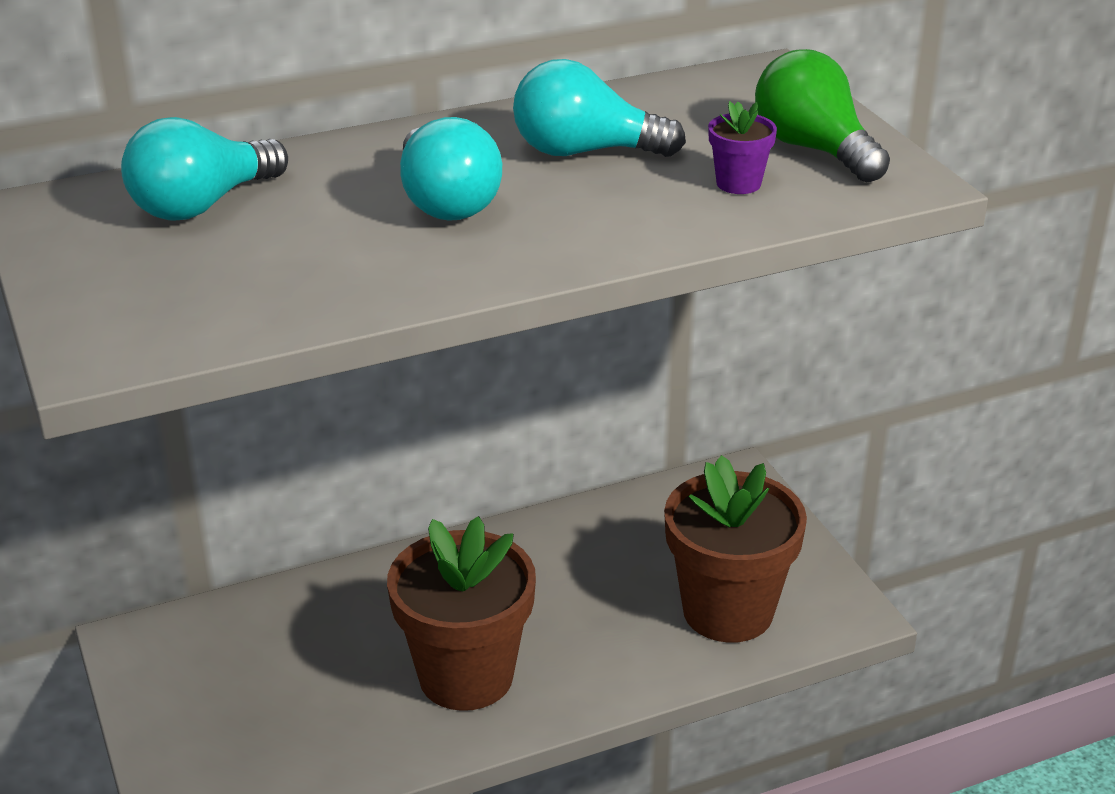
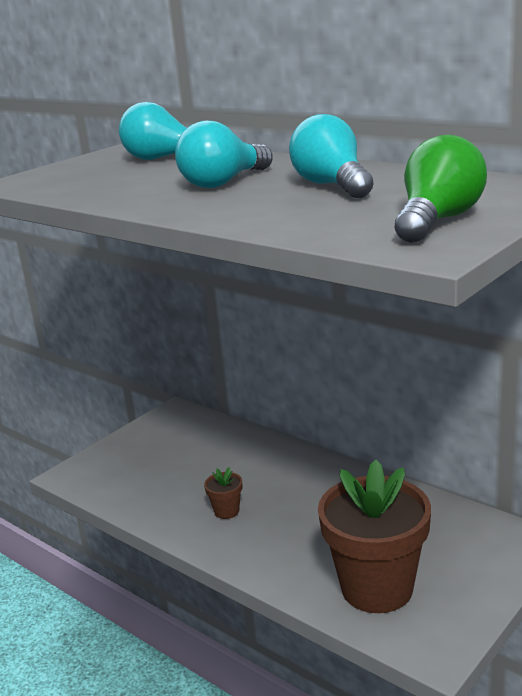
camera: 65 degrees right, 10 degrees down
(466, 676) = (226, 511): brown flower pot -> brown flower pot, size x0.41
(738, 183) = (347, 218): purple flower pot -> none

